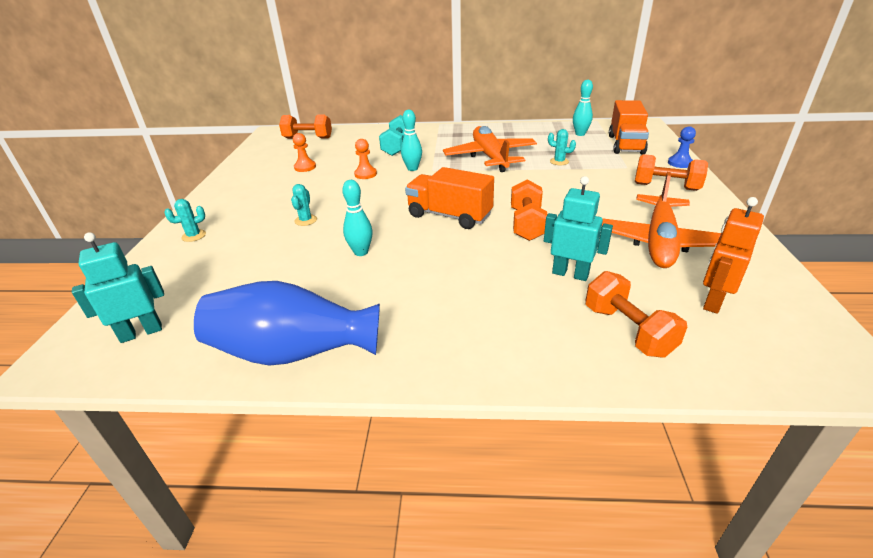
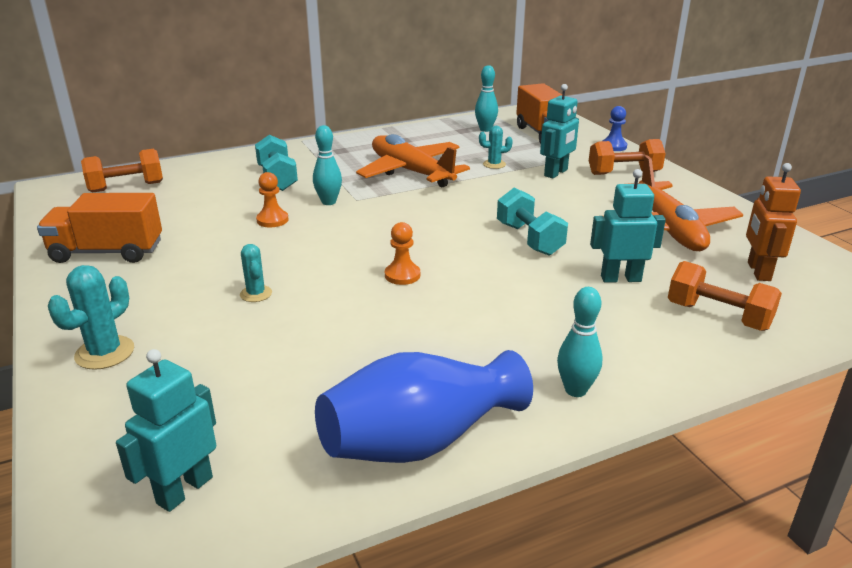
camera: 30 degrees left, 5 degrees down
(194, 236) = (105, 353): turquoise cactus -> turquoise cactus, size x1.57
(305, 167) = (170, 227): orange pawn -> orange pawn (402, 275)
(361, 252) = (375, 313): turquoise bowling pin -> turquoise bowling pin (575, 390)
(449, 216) = (436, 248): orange truck -> orange truck (107, 252)
(526, 224) = (529, 239): orange dumbbell -> turquoise dumbbell
(604, 176) = (556, 173): none -> turquoise robot

